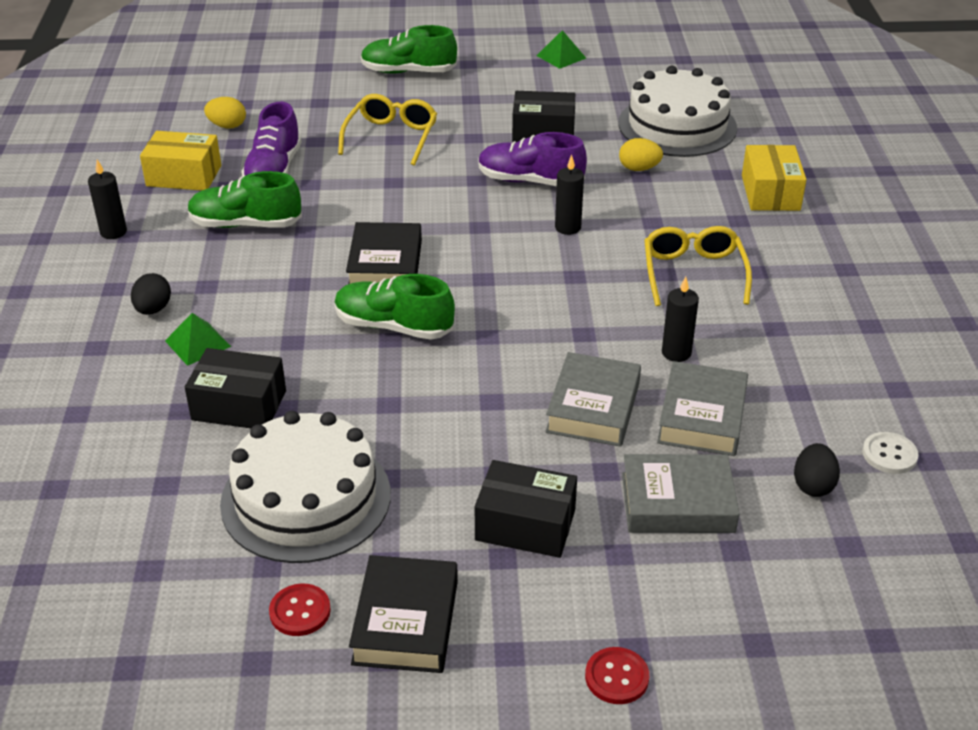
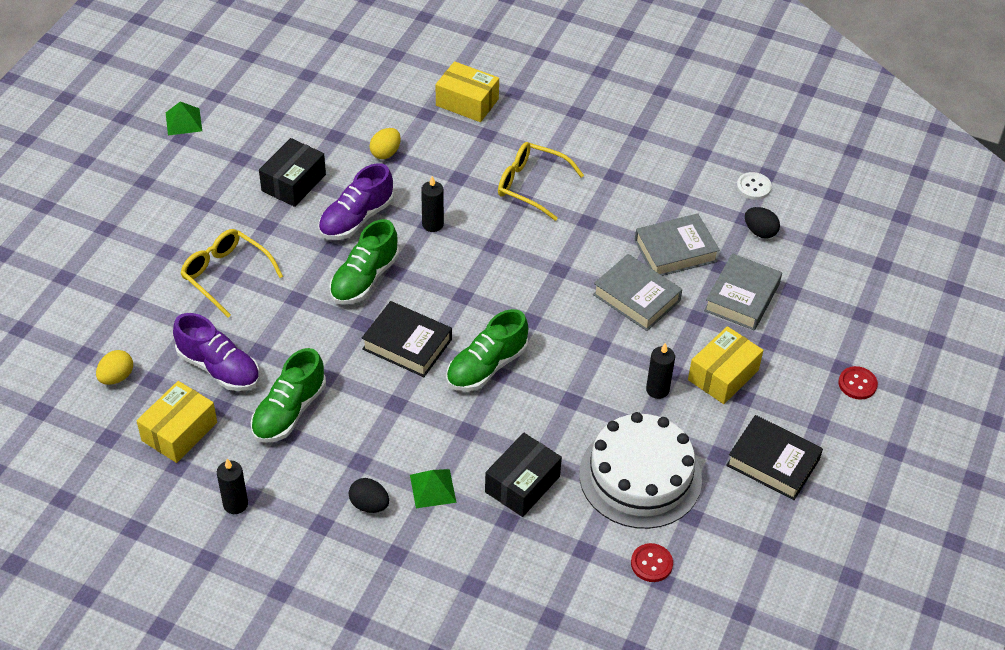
camera: 65 degrees left, 10 degrees up
(300, 611) = (739, 511): red button -> red button (651, 563)
(408, 72) = (124, 224): green shoe -> green shoe (364, 279)
(525, 525) = (723, 375): black box -> yellow box
(676, 353) = (608, 233): black candle -> black candle (657, 390)
(677, 125) = (344, 106): white cake -> none
(702, 417) = (675, 251): grey book -> grey book turned 60 degrees counterclockwise

